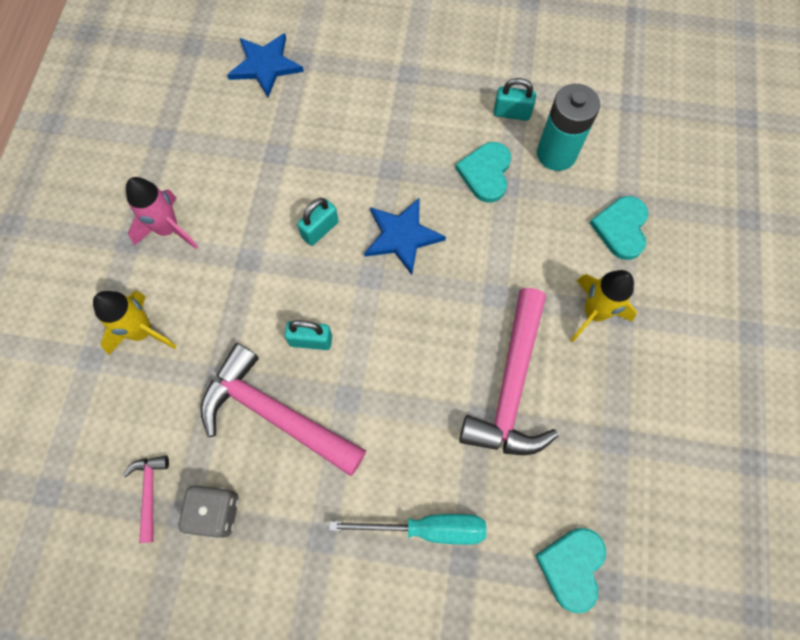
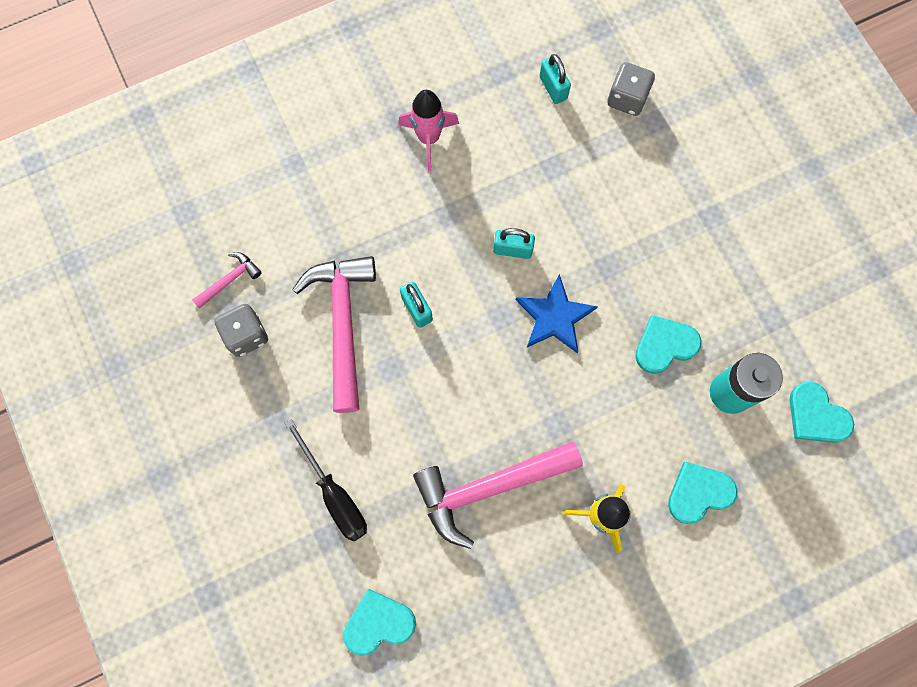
camera: 55 degrees right, 5 degrees up
(142, 332) = (337, 184): yellow rocket -> none
(265, 66) = (627, 99): blue star -> grey dice
(427, 528) = (334, 494): turquoise screwdriver -> black screwdriver
(511, 113) = (742, 329): turquoise padlock -> turquoise padlock (553, 88)
(613, 110) = (816, 416): none -> turquoise heart

